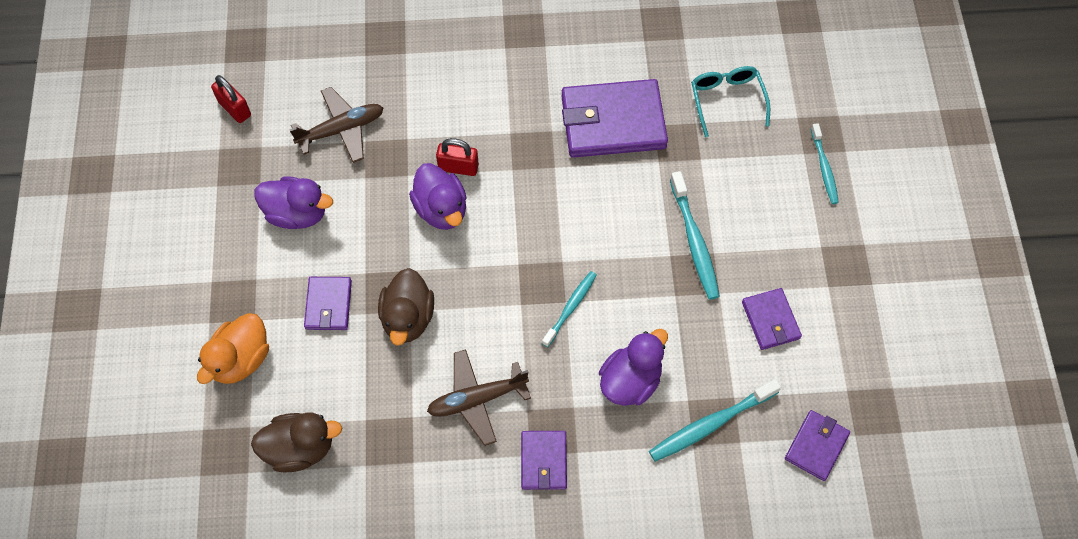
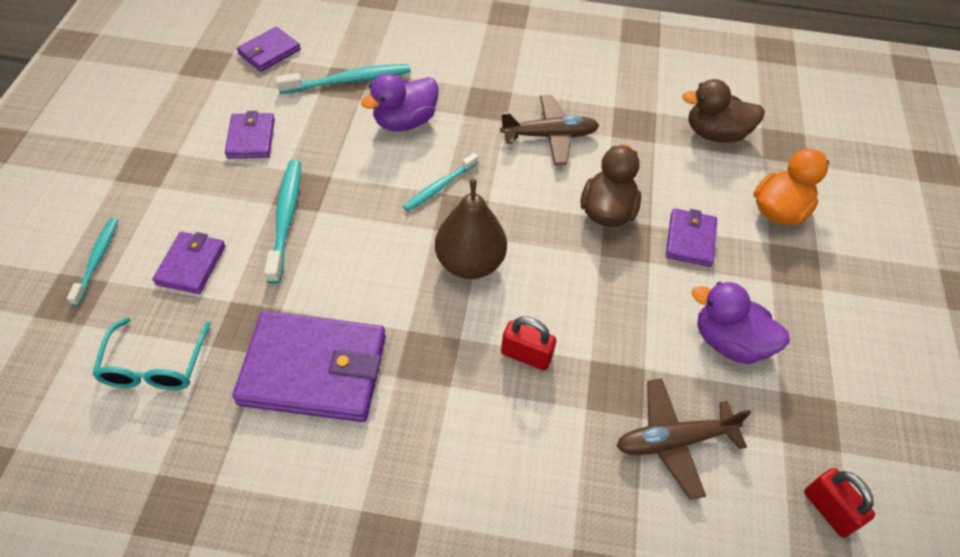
camera: 170 degrees left, 10 degrees down
(441, 209) = (555, 310): purple duck -> none
(521, 235) = (470, 263): none -> brown pear
(543, 461) = (501, 86): purple wallet -> purple wallet (191, 265)

